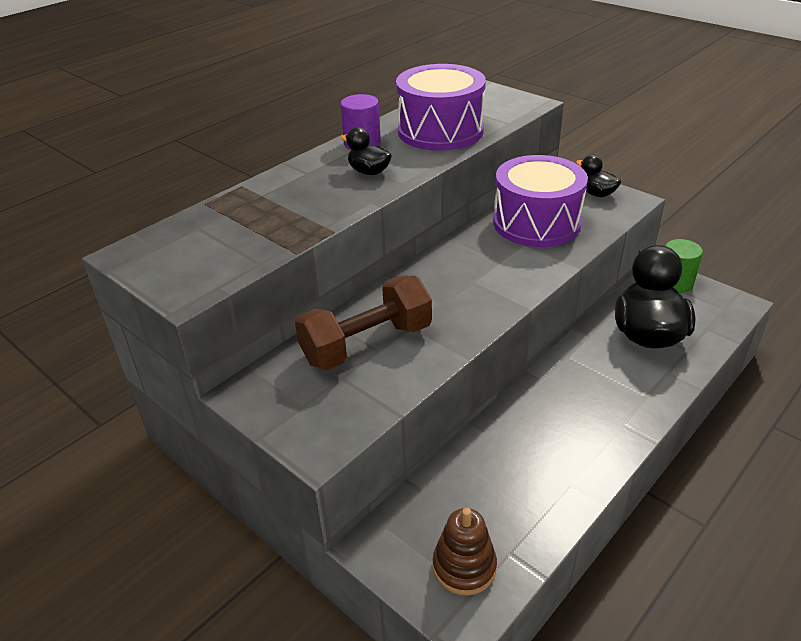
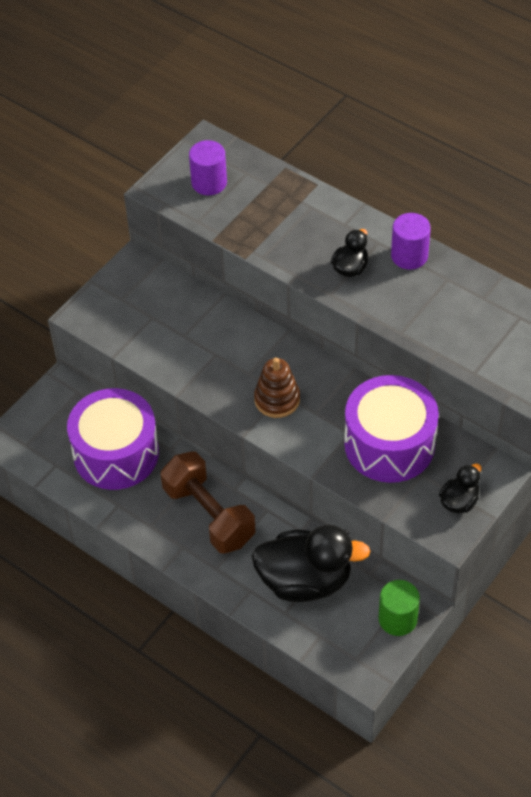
camera: 85 degrees right, 15 degrees up
(198, 253) = (209, 183): none -> purple cylinder
(366, 344) = (191, 328): brown dumbbell -> brown dumbbell (209, 515)
(440, 131) = (446, 315): purple drum -> purple drum (116, 453)
(464, 567) = (44, 439): brown stacking toy -> brown stacking toy (277, 399)

